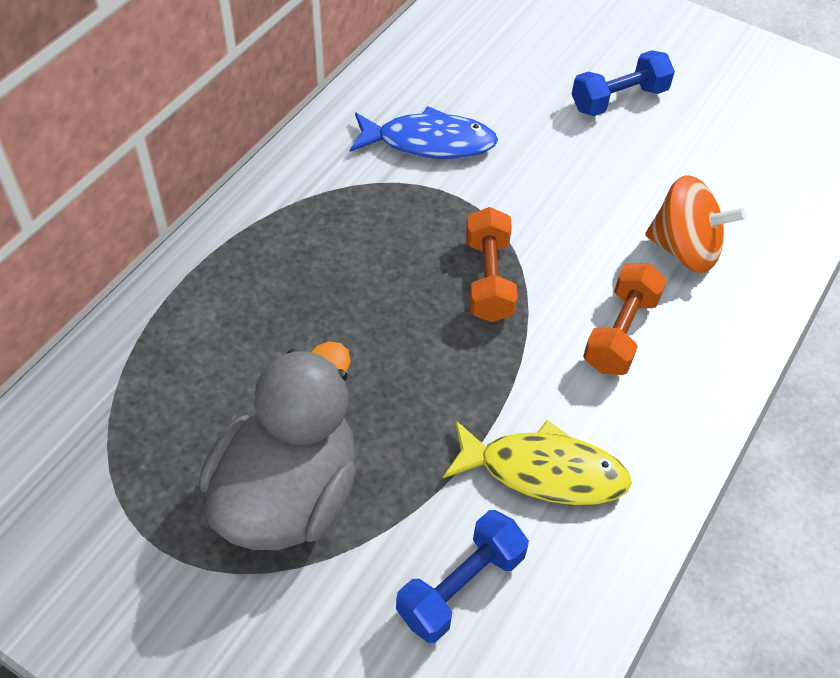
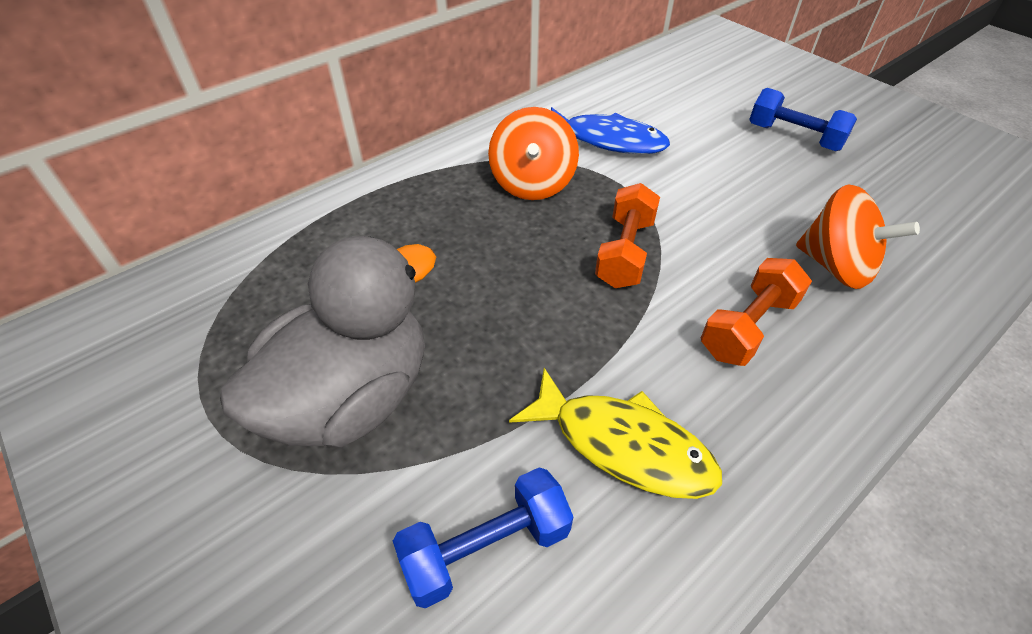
camera: 20 degrees right, 5 degrees down
(368, 216) = (532, 183): none -> orange spinning top
(618, 99) = (794, 137): blue dumbbell -> blue dumbbell turned 45 degrees clockwise

